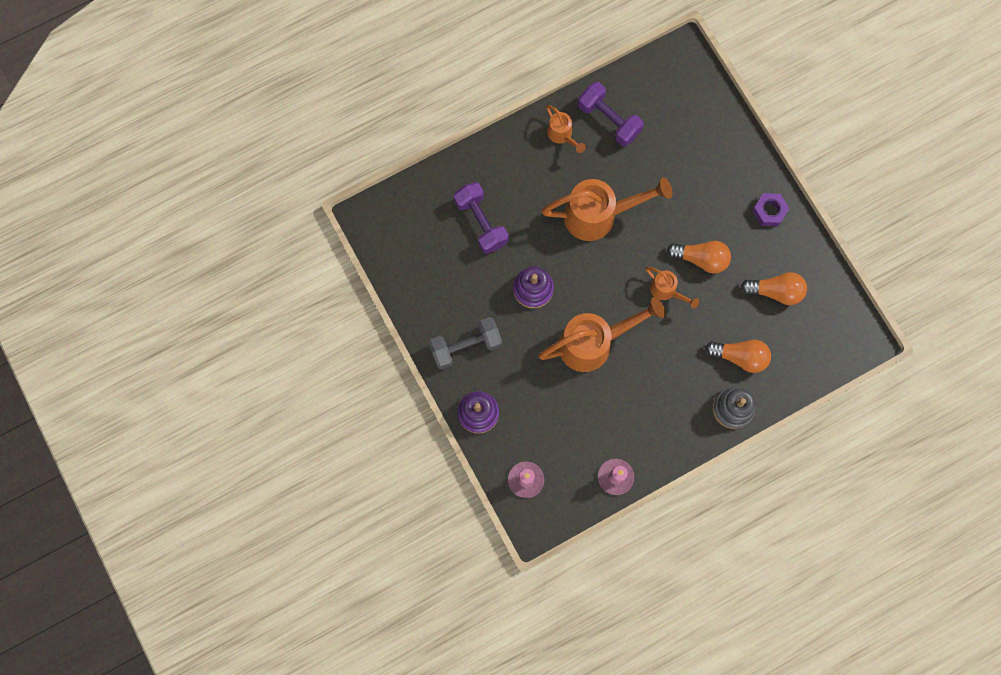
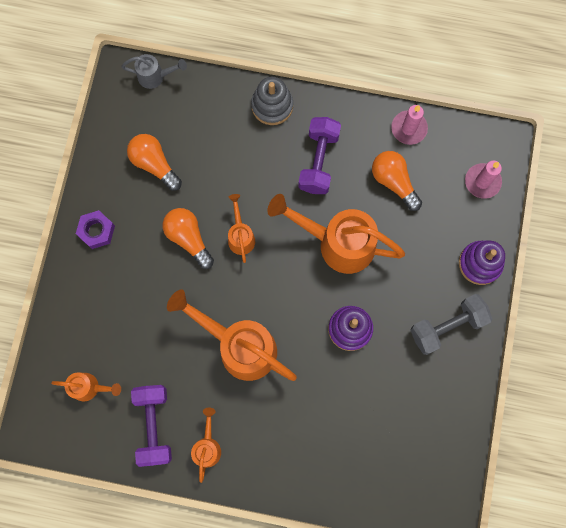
camera: 140 degrees left, 0 degrees up
(466, 346) = (447, 326): grey dumbbell -> grey dumbbell turned 45 degrees counterclockwise
(481, 223) = (346, 425): purple dumbbell -> purple dumbbell (318, 161)
(673, 109) = (90, 387): none -> orange watering can
(740, 357) = (230, 138): orange light bulb -> orange light bulb (393, 182)
(839, 358) = (156, 76): none -> grey watering can

